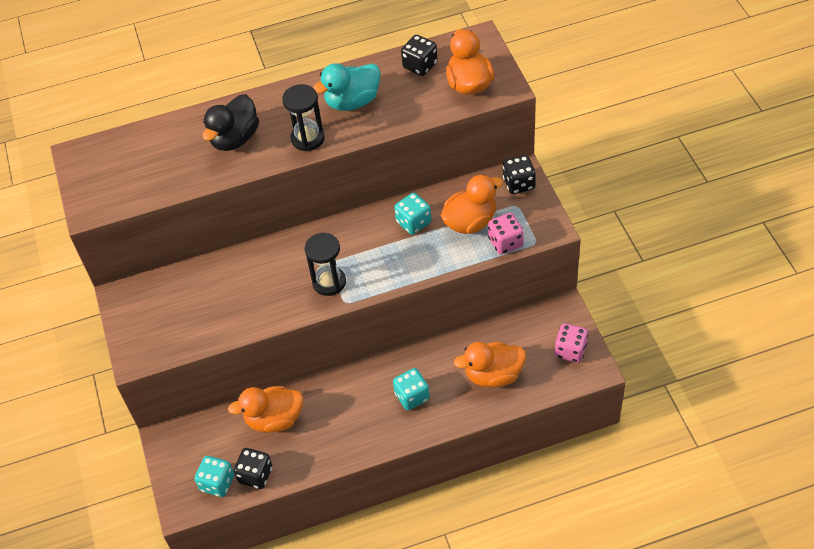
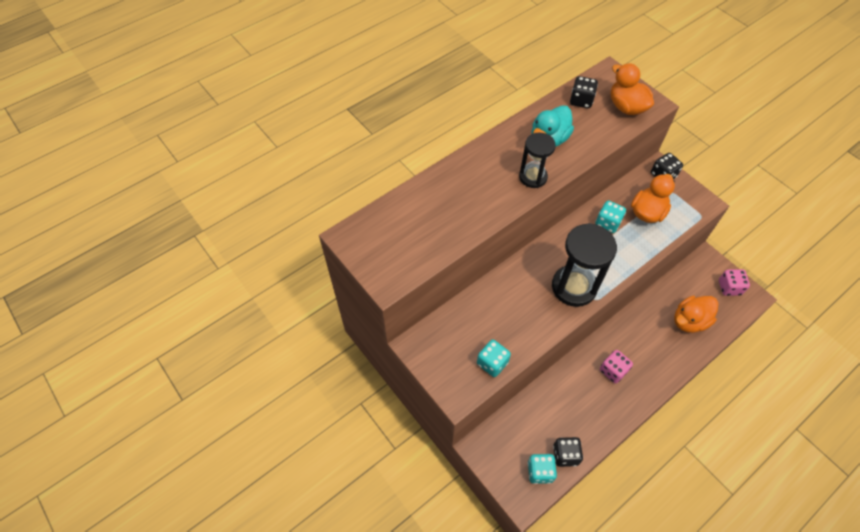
camera: 25 degrees left, 5 degrees up
(235, 139) = (474, 191): black duck -> none
(274, 419) = (554, 404): orange duck -> none
(329, 282) = (574, 287): black hourglass -> black hourglass, size x1.64
(412, 396) = (643, 354): turquoise dice -> turquoise dice (492, 363)
(505, 242) = (681, 221): pink dice -> pink dice (613, 371)

